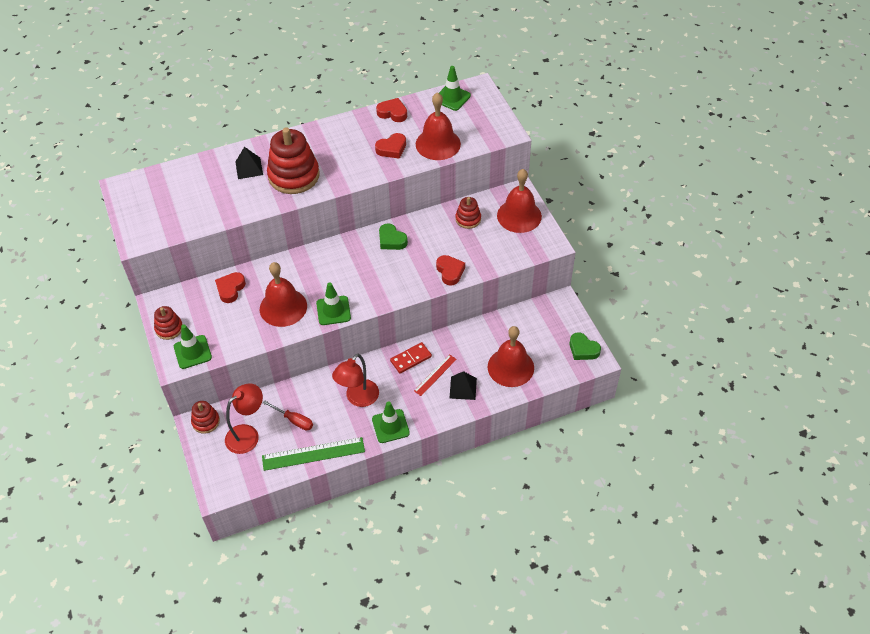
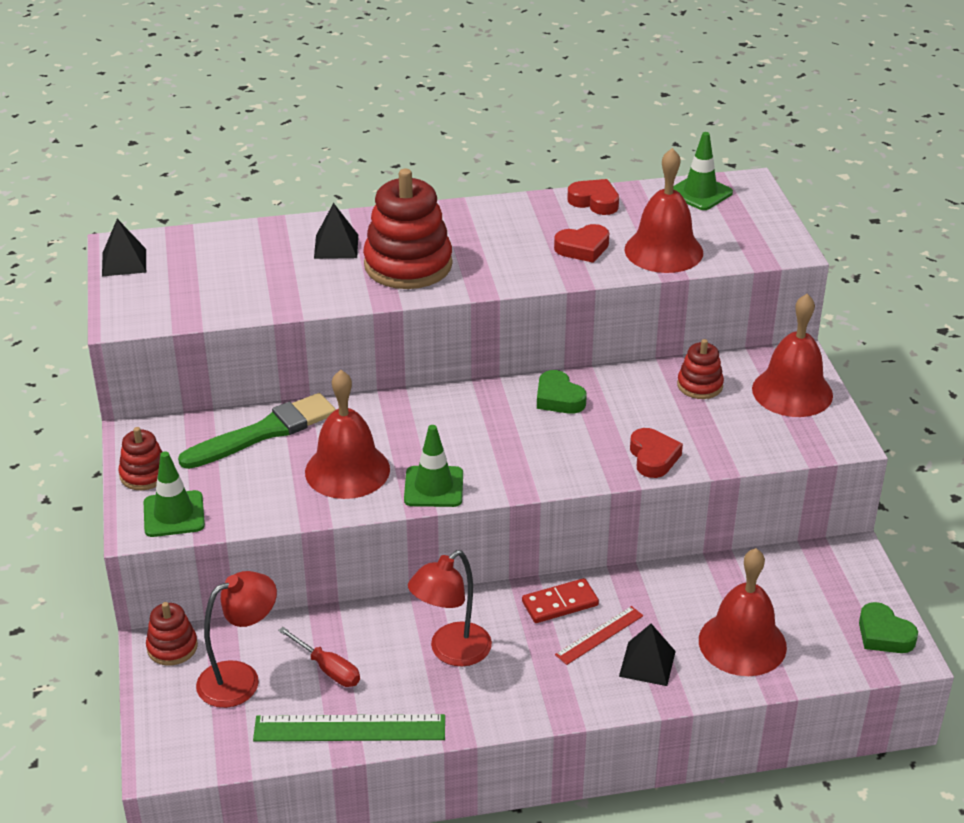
camera: 10 degrees right, 15 degrees down
(126, 198) = (124, 262): none -> black pyramid
(230, 289) = (264, 432): red heart -> green brush
(390, 426) = (501, 705): green traffic cone -> none

